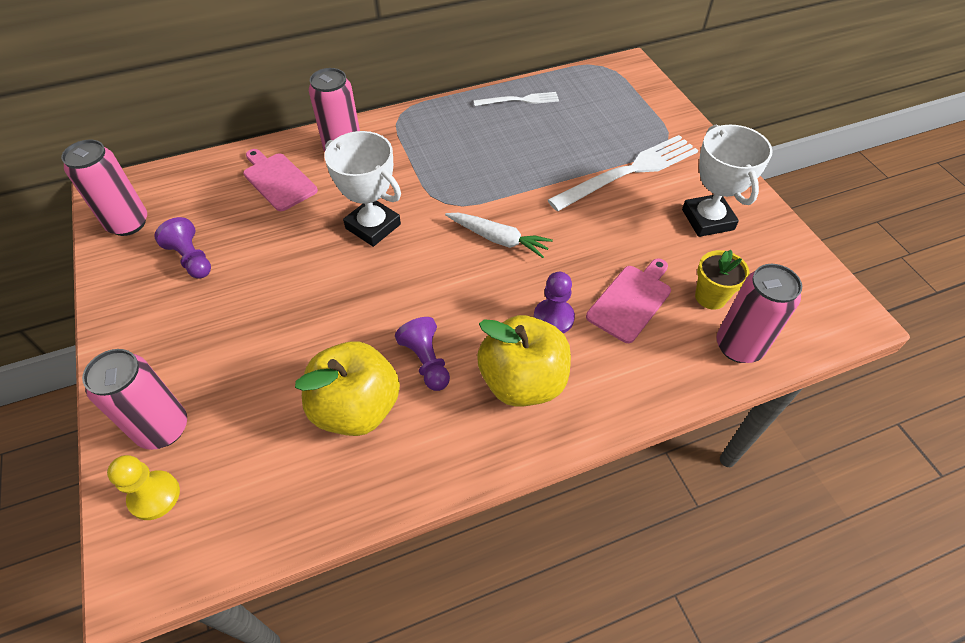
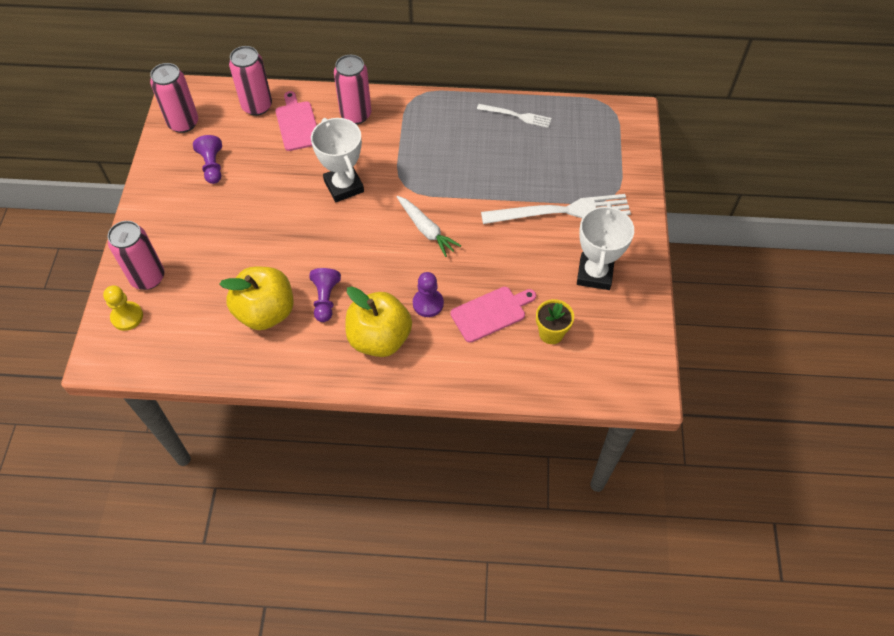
camera: 25 degrees right, 5 degrees up
(738, 346) = (544, 376): pink can -> pink can (257, 106)

